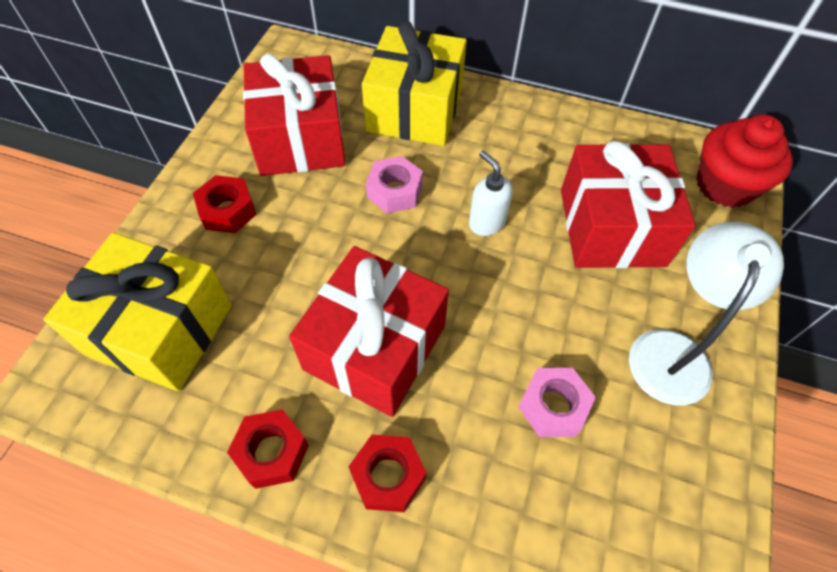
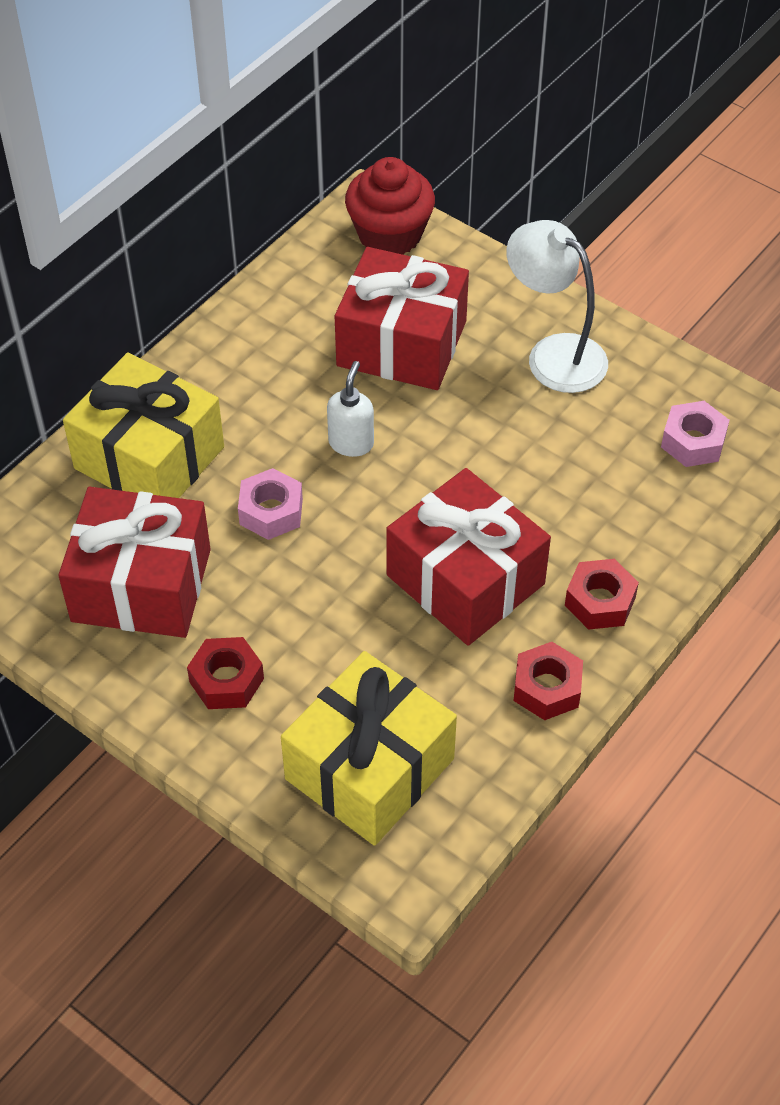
camera: 70 degrees left, 5 degrees down
(486, 222) = (351, 443): white soap dispenser -> white soap dispenser turned 120 degrees clockwise
(553, 406) = (576, 460): pink nut -> pink nut (693, 441)

